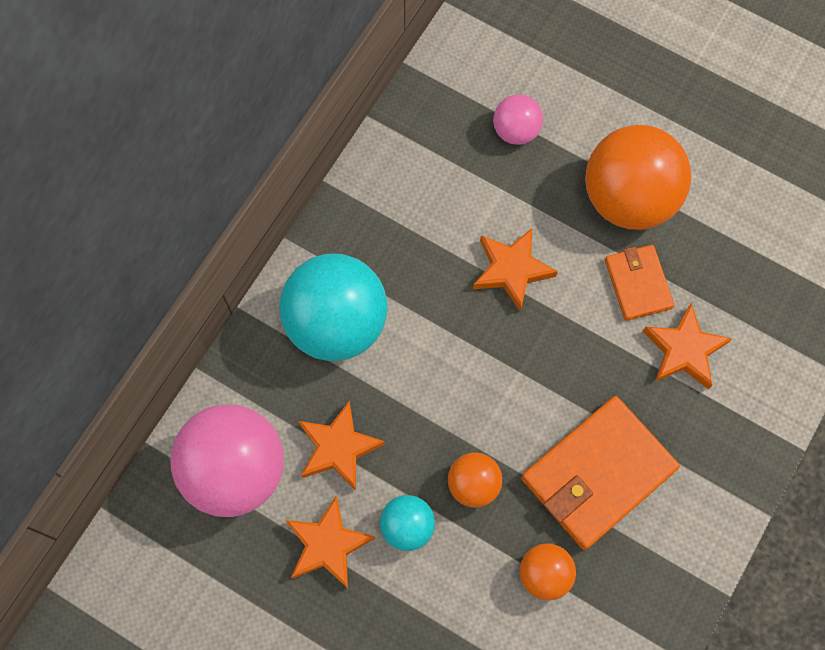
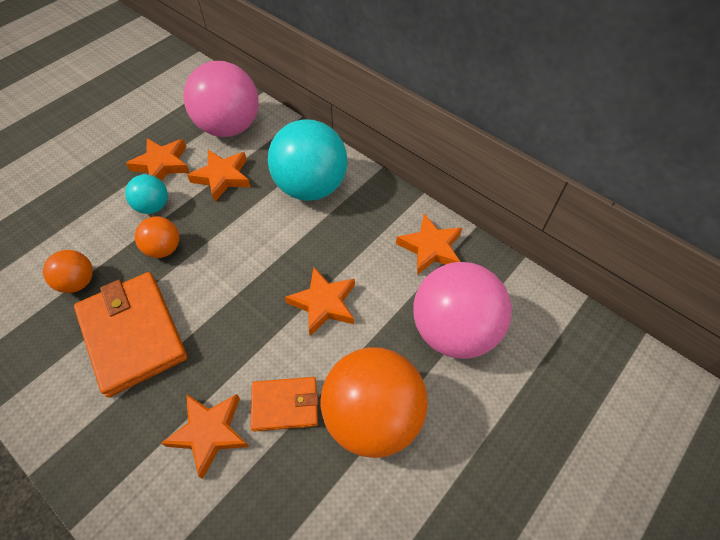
camera: 100 degrees right, 15 degrees down
(410, 163) = (430, 248): none -> orange star
(516, 130) = (453, 330): pink ball -> pink ball, size x2.01

